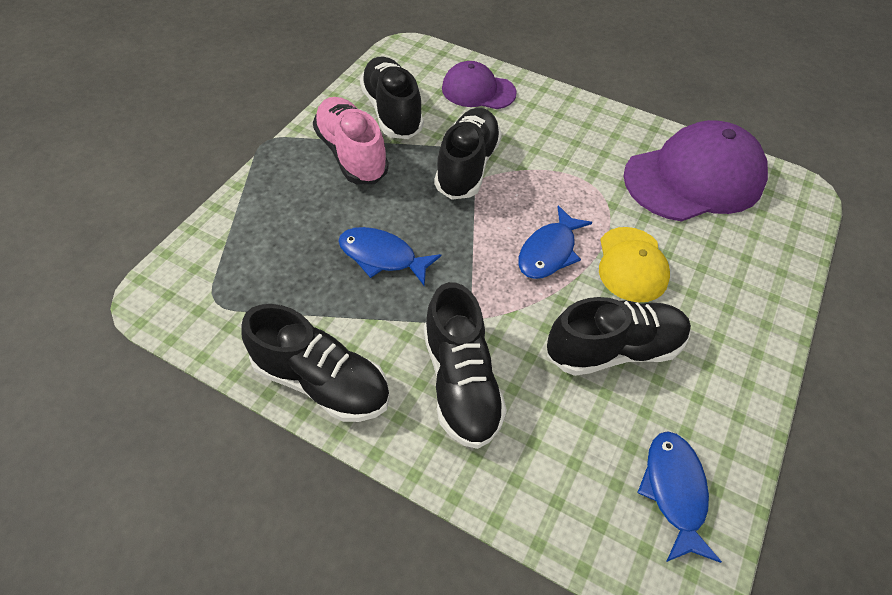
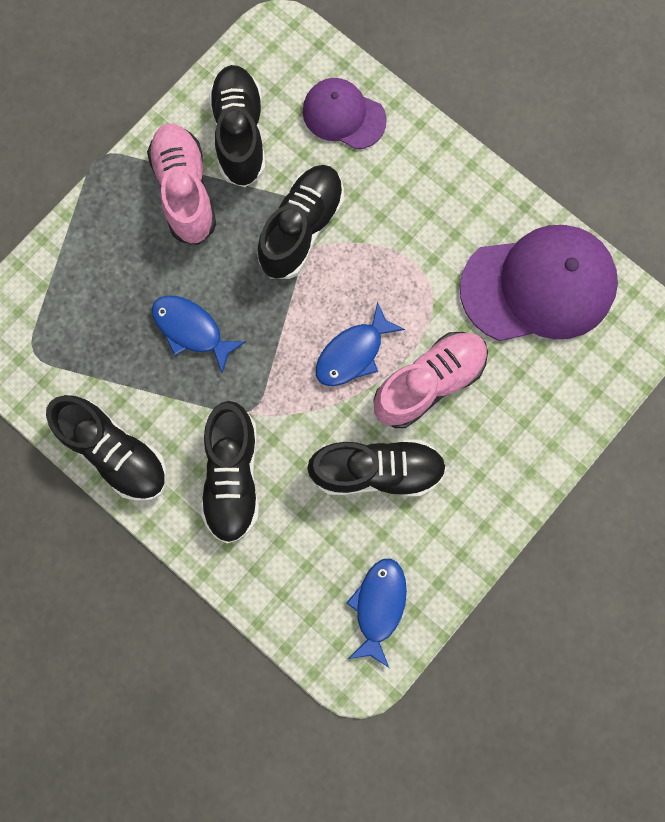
camera: 15 degrees right, 25 degrees up
(632, 264) = (429, 383): yellow cap -> pink shoe

